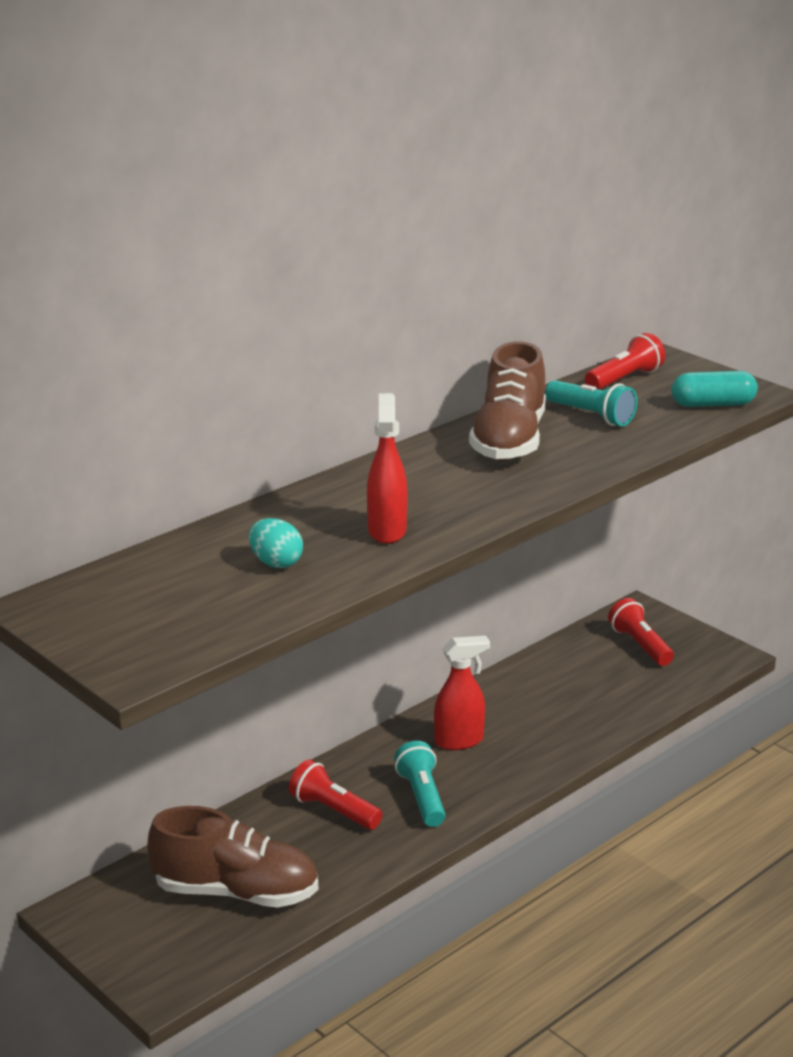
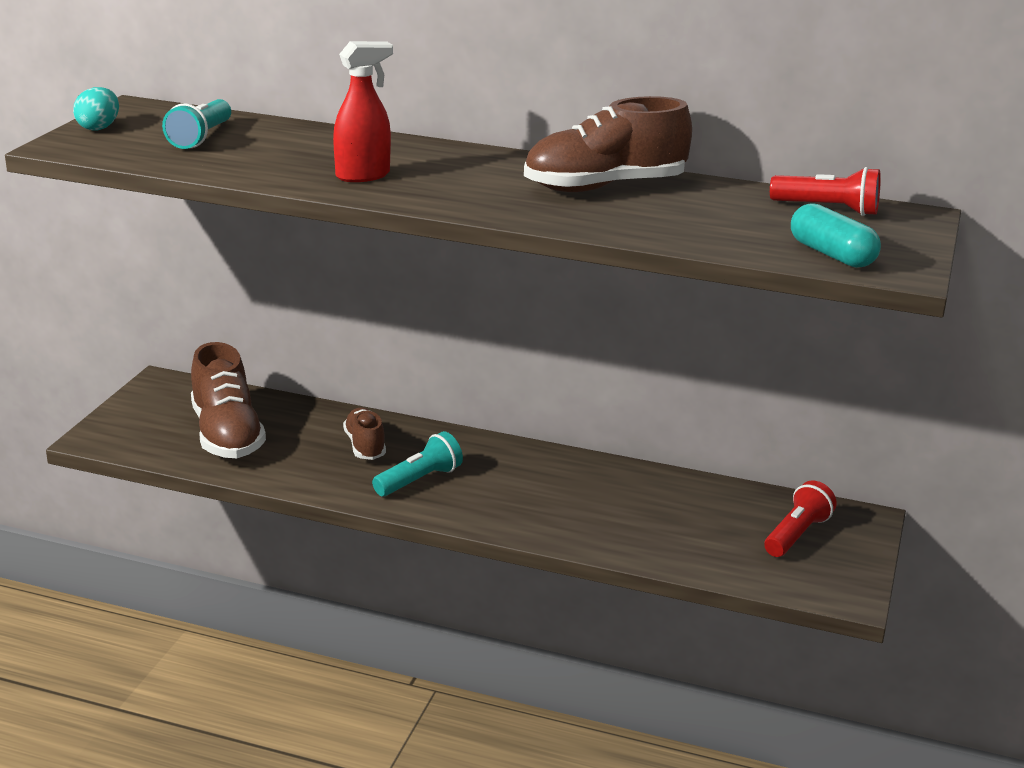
camera: 60 degrees right, 0 degrees up
(276, 563) = (266, 153): turquoise egg -> turquoise egg (99, 128)
(333, 810) = (365, 446): red flashlight -> brown shoe
(459, 741) = (521, 477): red spray bottle -> none
(591, 416) = (713, 209): turquoise flashlight -> turquoise flashlight (200, 138)

